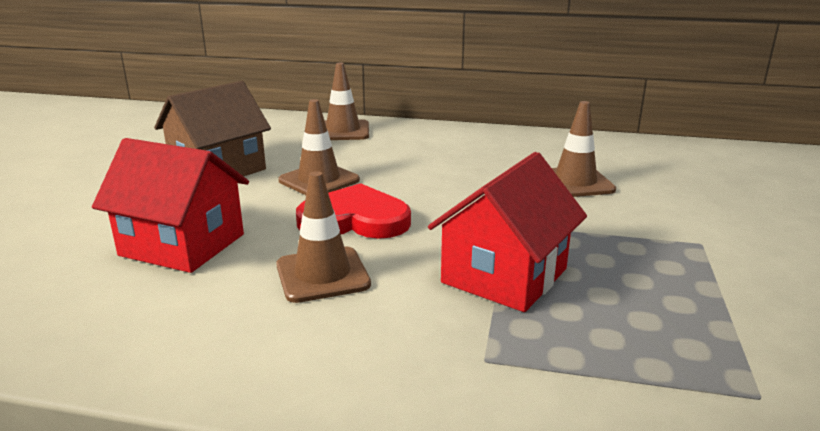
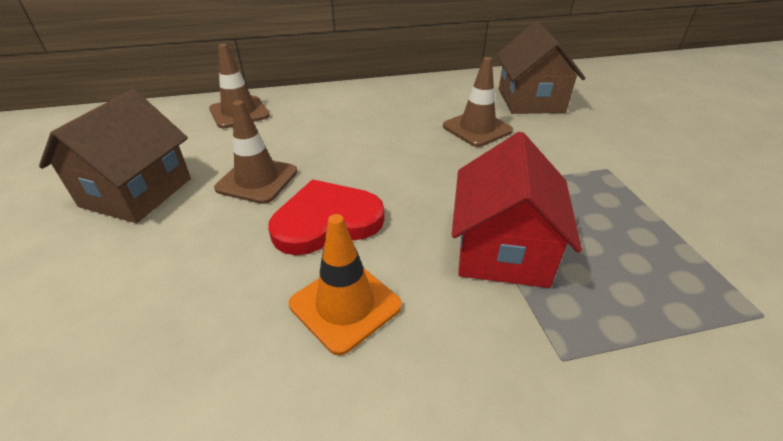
camera: 25 degrees left, 15 degrees up
(182, 245) = (162, 314): red house -> none
(322, 275) = (345, 305): brown traffic cone -> orange traffic cone
(668, 170) = (530, 100): none -> brown house

